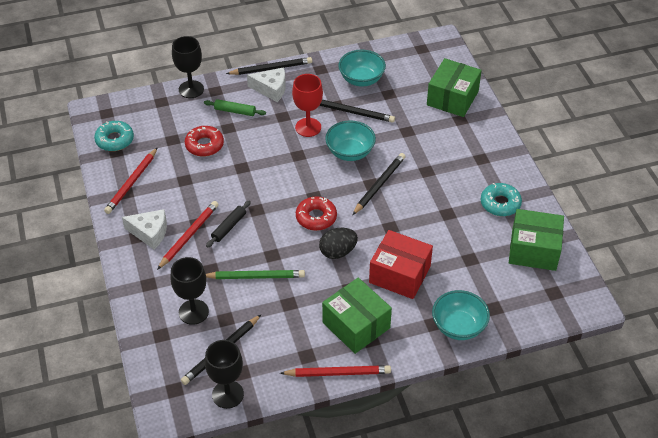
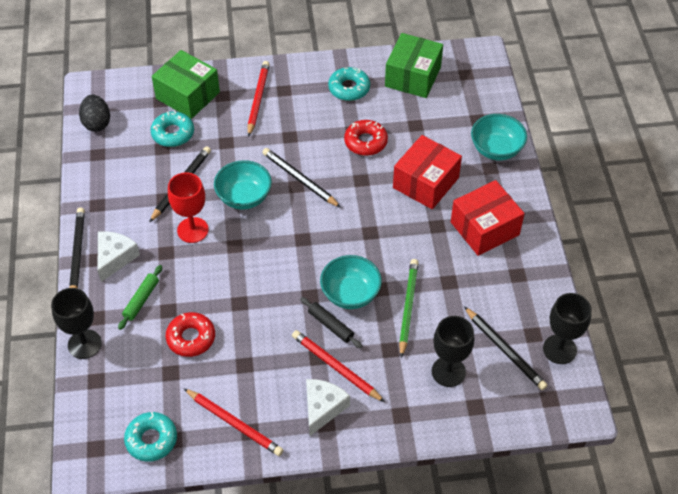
camera: 80 degrees left, 5 degrees up
(316, 217) = (334, 241): red donut -> red donut (365, 142)
(338, 252) = (387, 229): black egg -> black egg (97, 123)
(338, 373) = (541, 252): red pencil -> red pencil (258, 99)
(356, 325) = (485, 228): green box -> red box
(361, 79) = (129, 169): turquoise bowl -> turquoise bowl (350, 294)
(406, 97) = (173, 133): none -> turquoise donut

